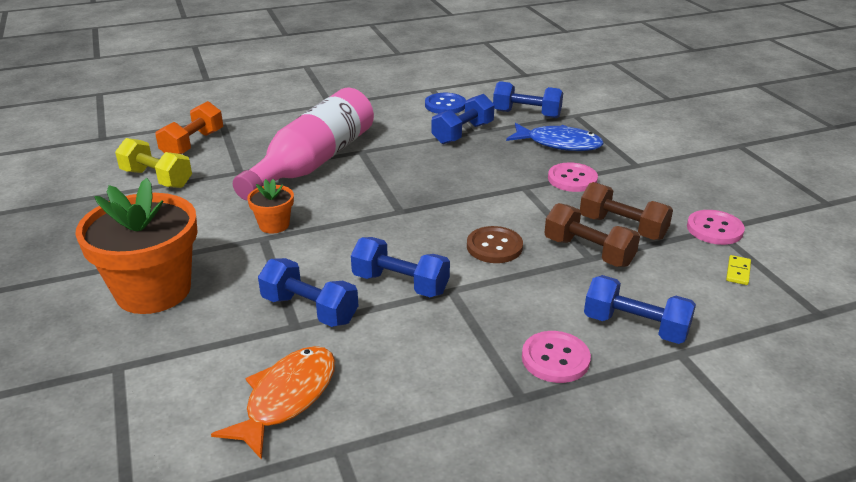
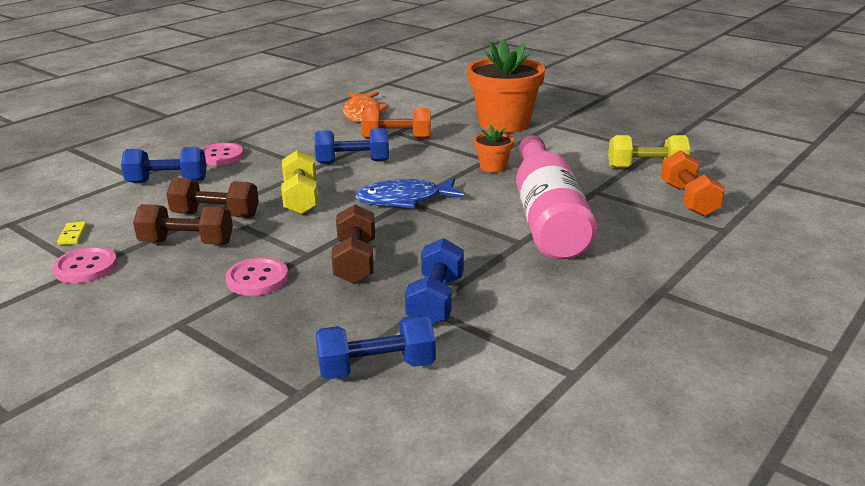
camera: 150 degrees right, 5 degrees down
(310, 309) = (397, 139): blue dumbbell -> orange dumbbell
(445, 105) = (512, 343): blue button -> none
(492, 171) = (355, 262): none -> brown dumbbell
(494, 247) = (301, 198): brown button -> yellow dumbbell
(559, 144) = (296, 325): blue fish -> blue fish (404, 200)

